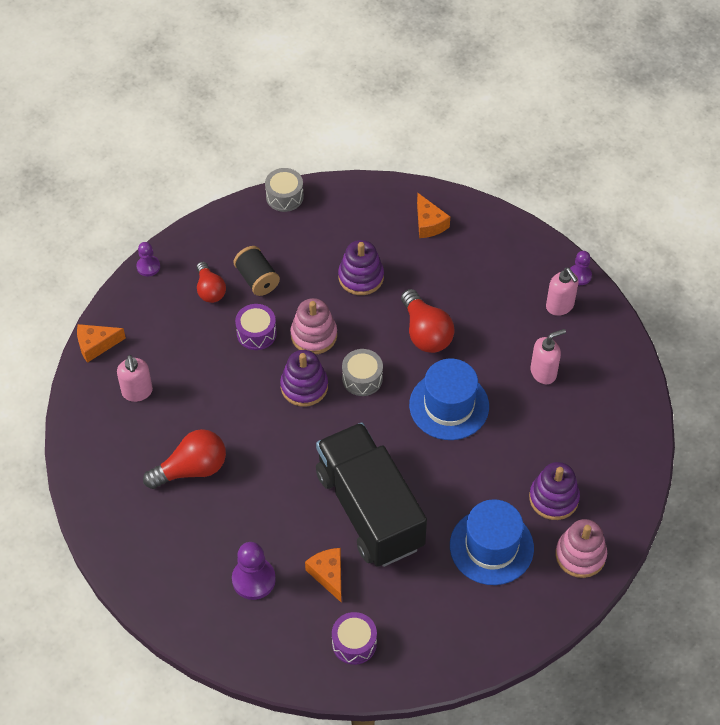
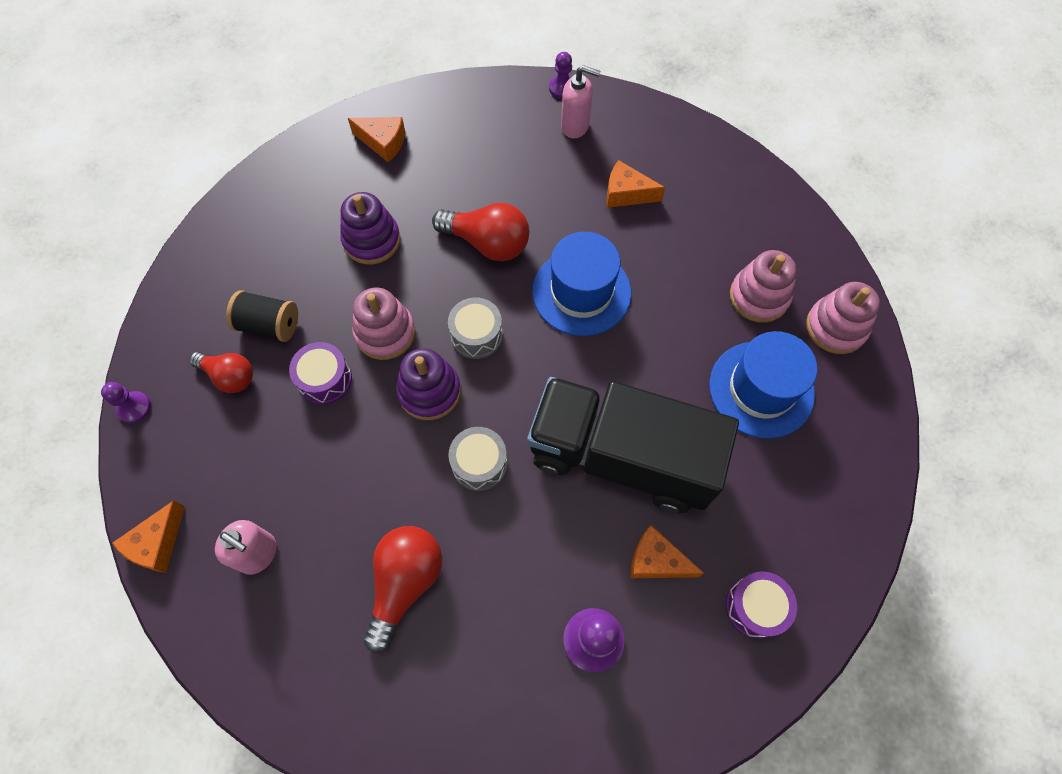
camera: 45 degrees left, 10 degrees up
(284, 196) = (214, 223): grey drum -> grey drum (479, 463)
(543, 372) = (626, 193): pink soap dispenser -> orange cheese
(553, 498) = (759, 296): purple stacking toy -> pink stacking toy

